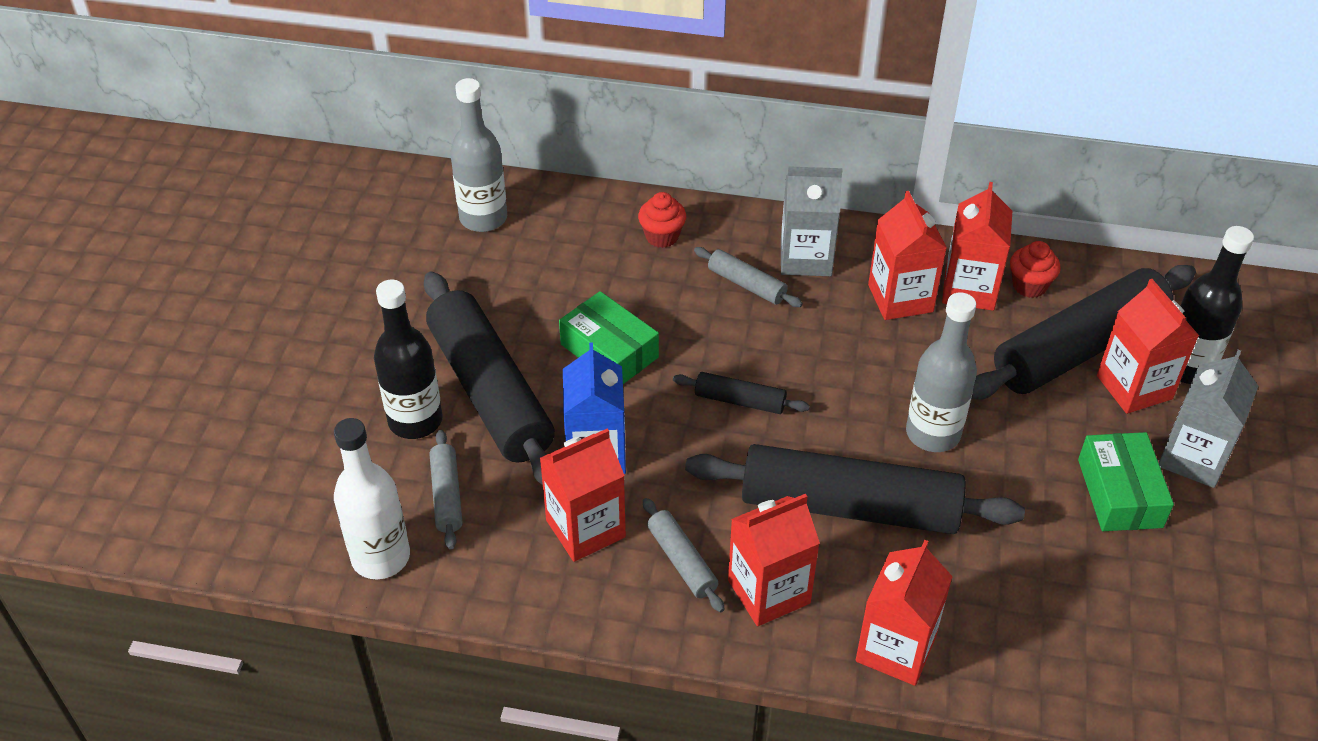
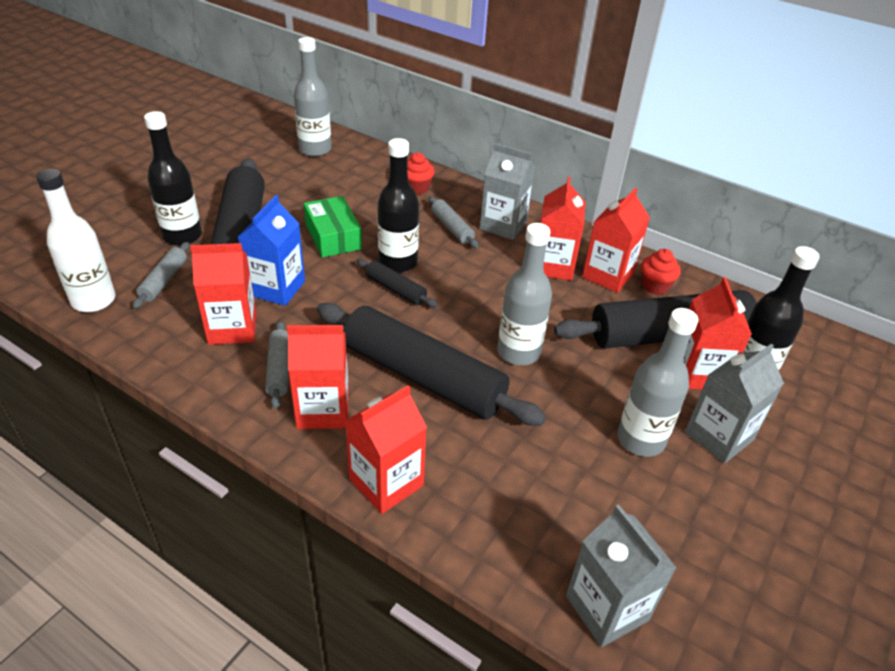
camera: 20 degrees right, 5 degrees down
(715, 360) = (398, 262): none -> black bottle
(1119, 493) = (640, 439): green box -> grey bottle
(1186, 690) = (607, 608): none -> grey carton

